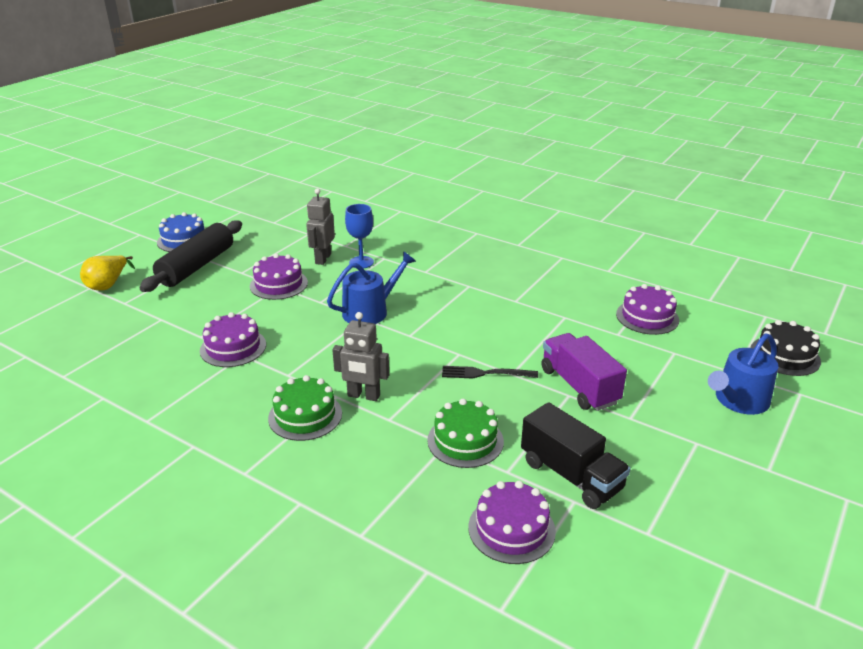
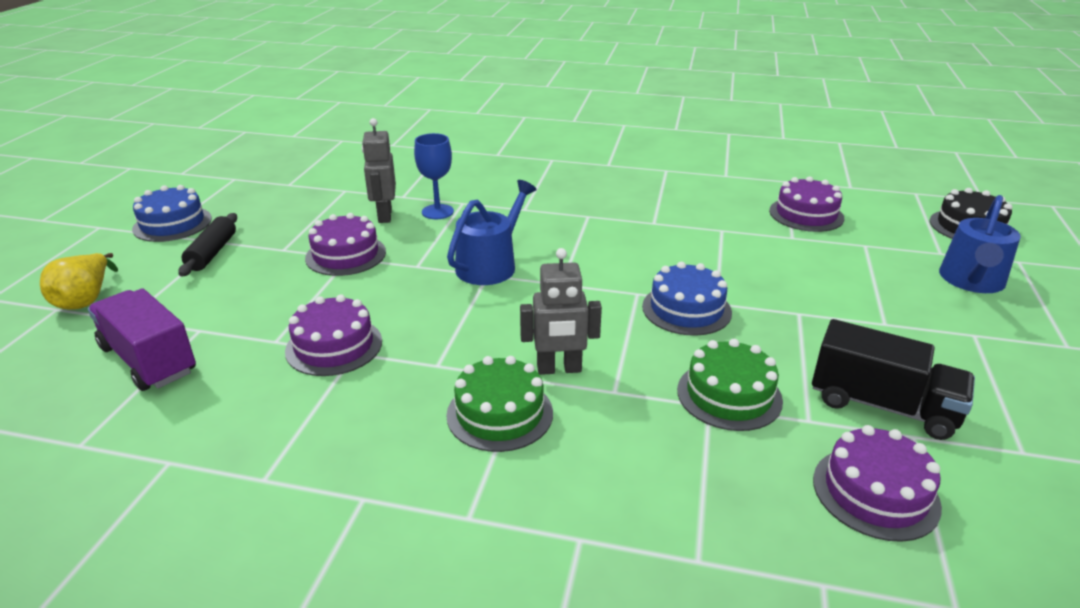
camera: 20 degrees left, 0 degrees up
(196, 266) = (212, 253): black rolling pin -> black rolling pin, size x0.57
(485, 373) = (686, 309): black fork -> blue cake
(579, 386) = (801, 301): purple truck -> purple truck (149, 360)

